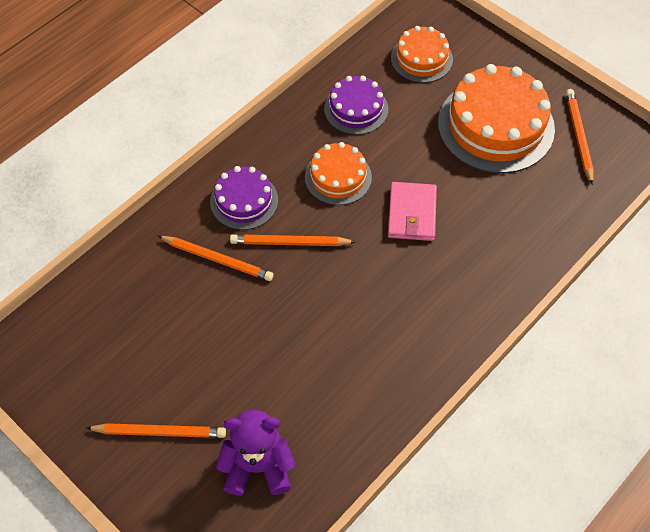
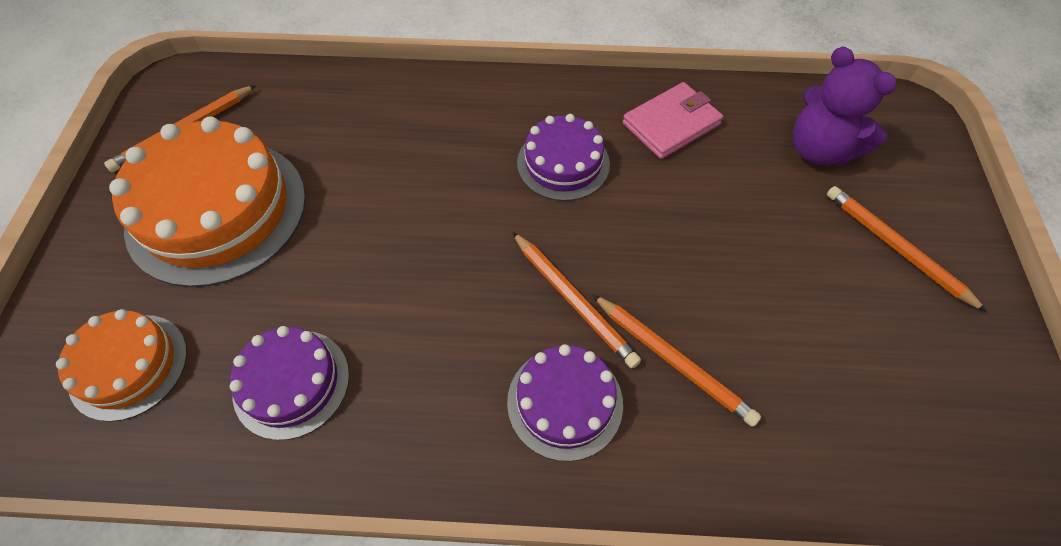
camera: 130 degrees left, 0 degrees up
(217, 259) = (673, 360): orange pencil -> orange pencil turned 150 degrees clockwise
(338, 177) = (431, 320): orange cake -> none
(384, 306) = (563, 163): none -> purple cake
(411, 214) = (423, 211): pink wallet -> pink wallet (671, 124)

